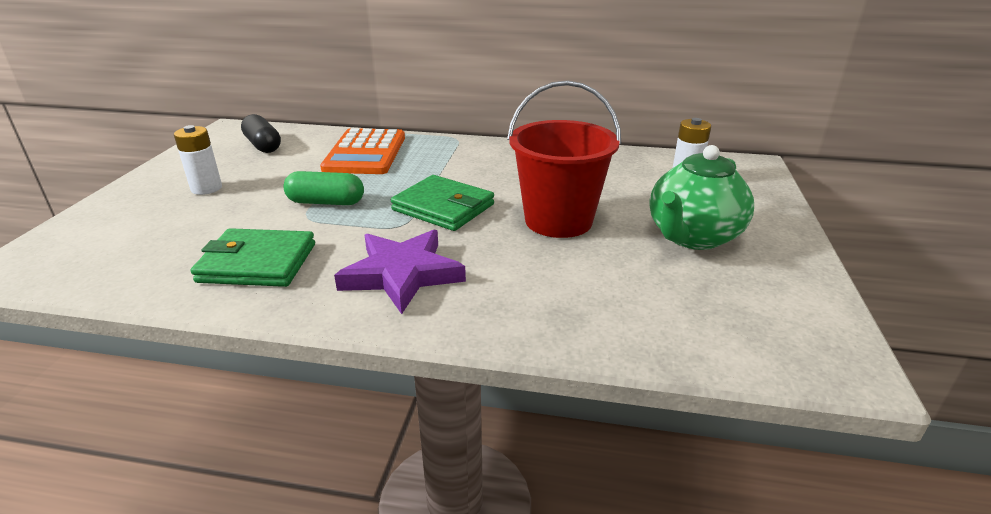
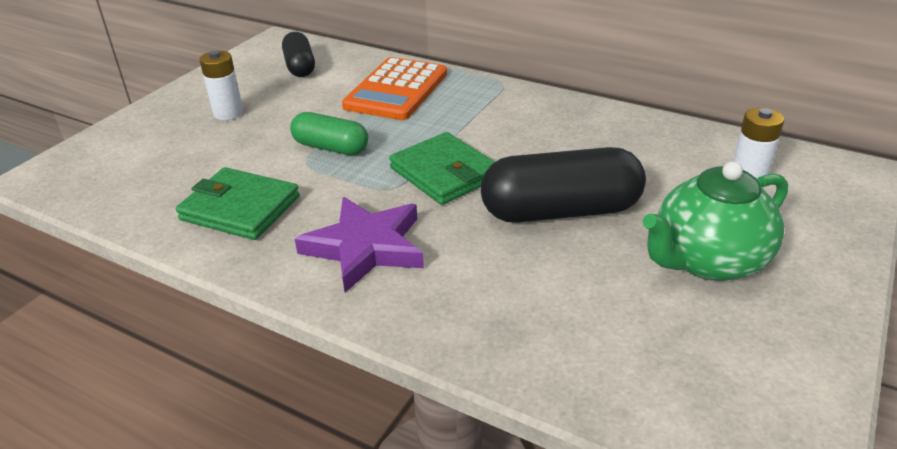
camera: 20 degrees right, 5 degrees up
(558, 220) = (560, 211): red bucket -> black capsule

